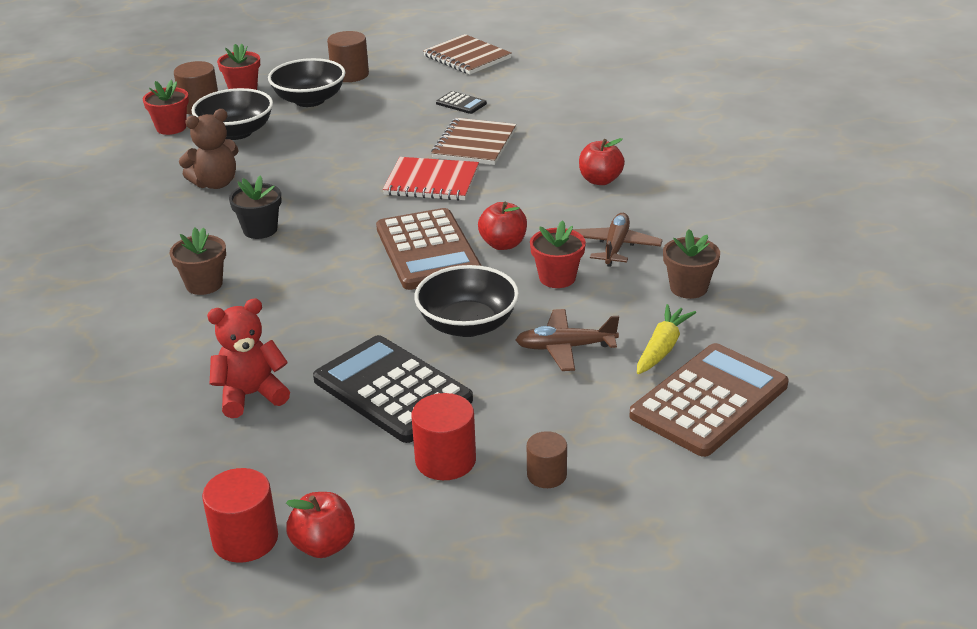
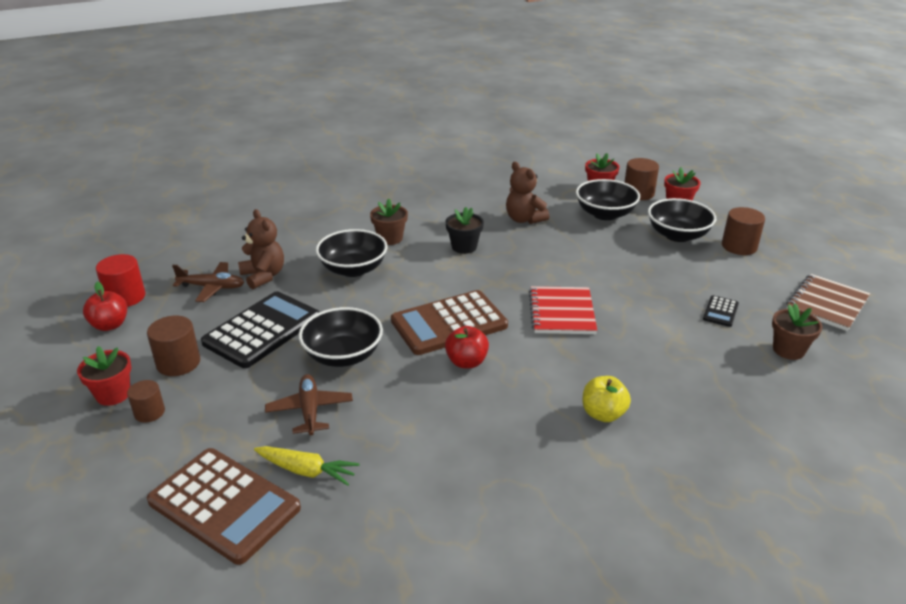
camera: 80 degrees right, 0 degrees up
(251, 395) = (263, 276): red teddy bear -> brown teddy bear
(271, 316) = (353, 269): none -> black bowl
(445, 460) = (178, 363): red cylinder -> brown cylinder
(474, 144) = (641, 328): brown notebook -> none
(557, 278) = (416, 398): red flower pot -> red flower pot (113, 394)
(600, 180) = (603, 414): red apple -> yellow apple
(615, 247) = (475, 432): brown plane -> brown plane (212, 287)
(688, 288) = (407, 487): brown flower pot -> brown flower pot (788, 350)

